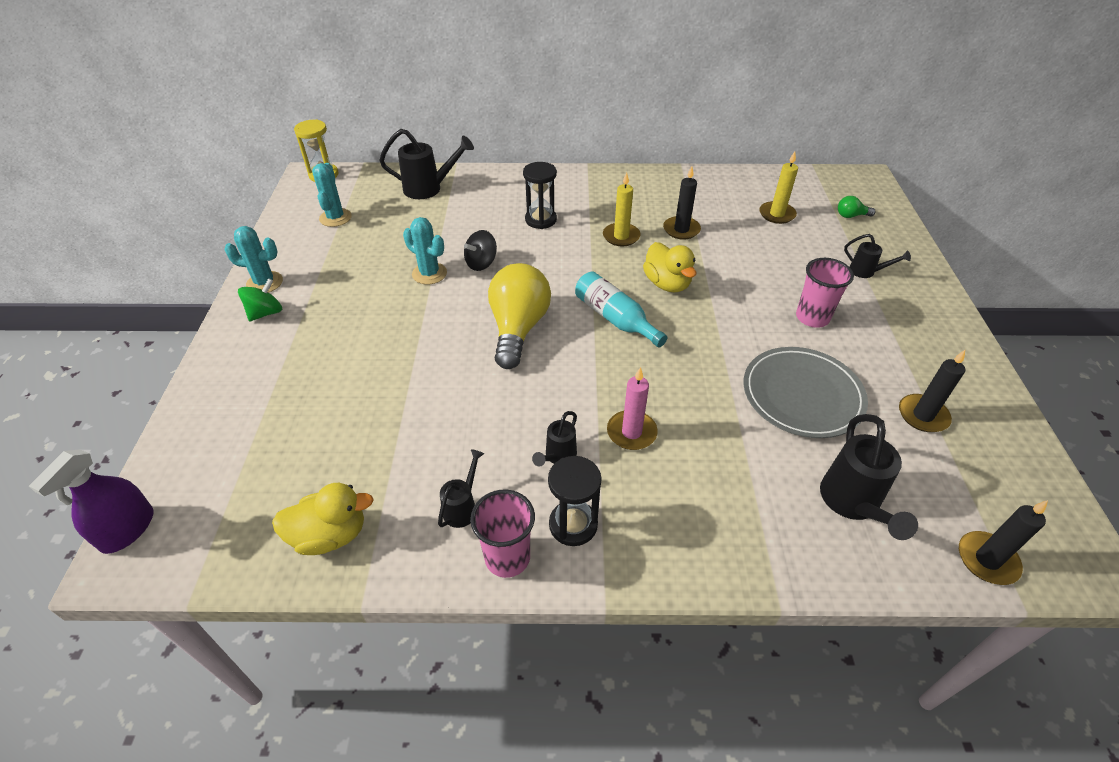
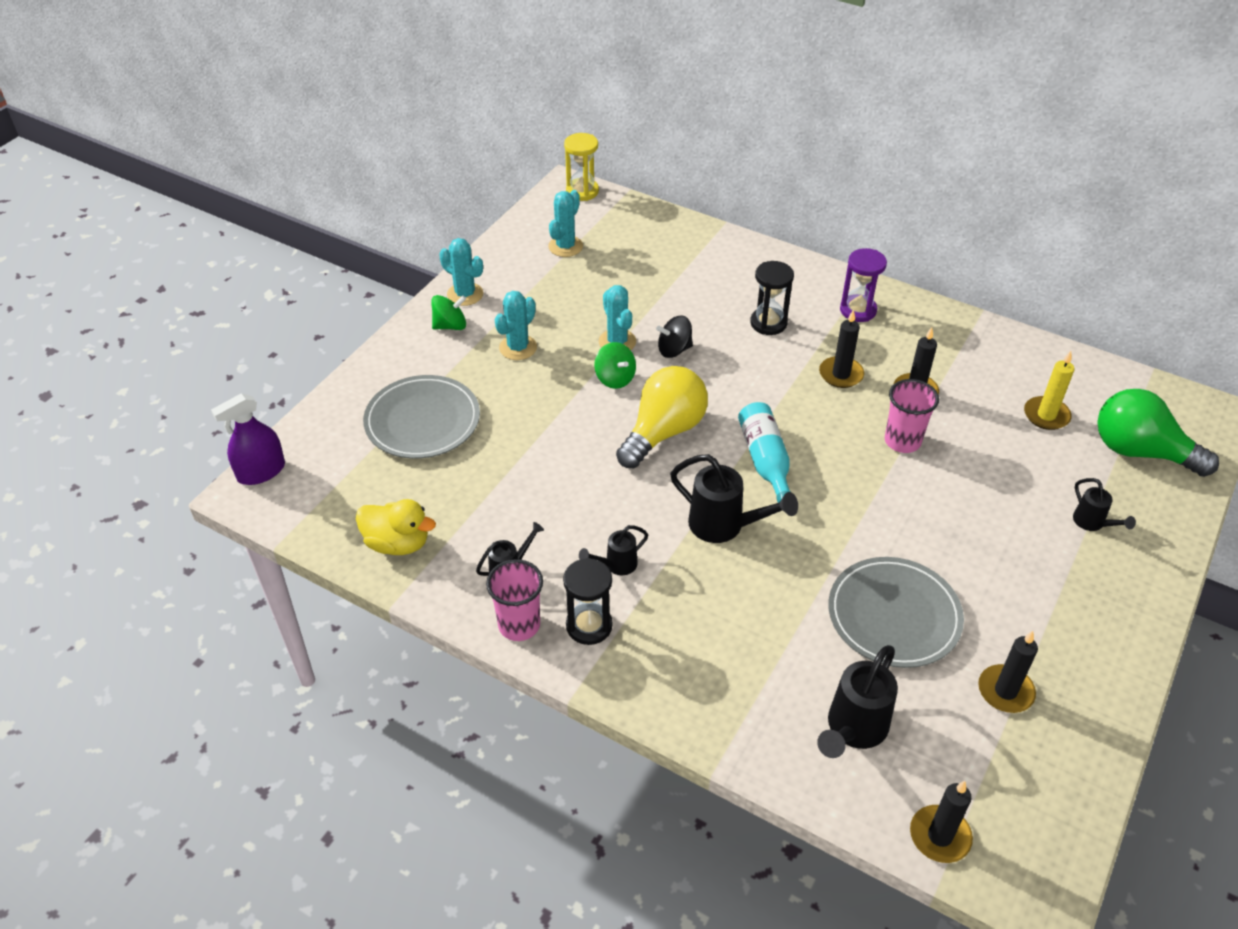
camera: 30 degrees right, 0 degrees up
(287, 405) = (422, 421): none -> grey plate
(343, 308) = (518, 347): none -> turquoise cactus
(429, 189) = (677, 245): black watering can -> black watering can (725, 526)
(447, 302) = (615, 378): none -> green spinning top
(598, 190) = (858, 310): none -> purple hourglass
(621, 236) = (841, 374): yellow candle -> black candle
(631, 432) = (697, 574): pink candle -> none
(667, 284) = (848, 446): yellow duck -> none
(812, 317) = (978, 546): pink cup -> pink cup (902, 441)
(851, 216) = (1140, 452): green light bulb -> green light bulb, size x2.39

